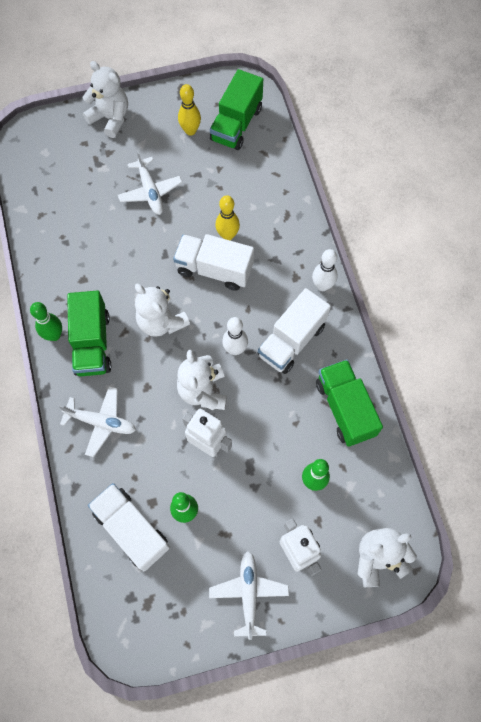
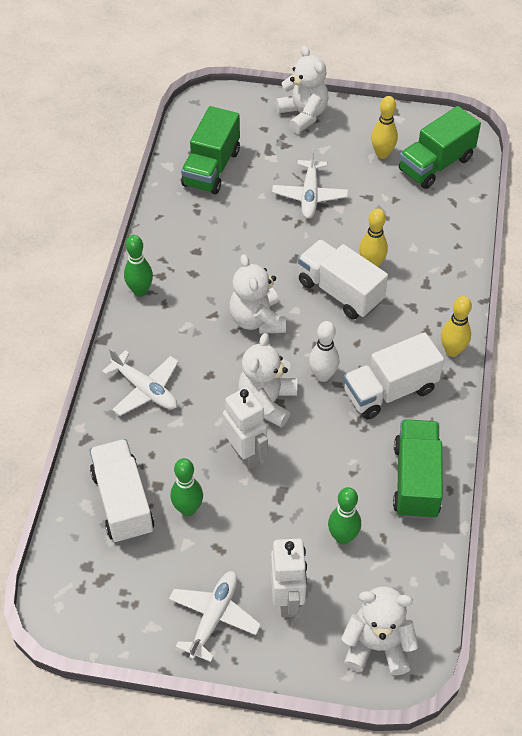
camera: 25 degrees right, 15 degrees down
(92, 343) = (175, 313): green truck -> green truck (211, 168)
(322, 286) = (452, 351): white bowling pin -> yellow bowling pin

